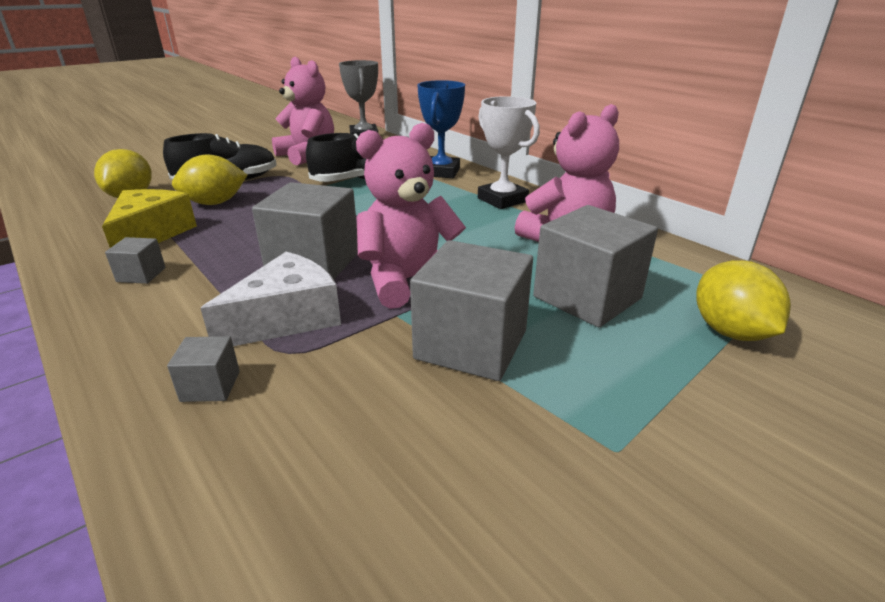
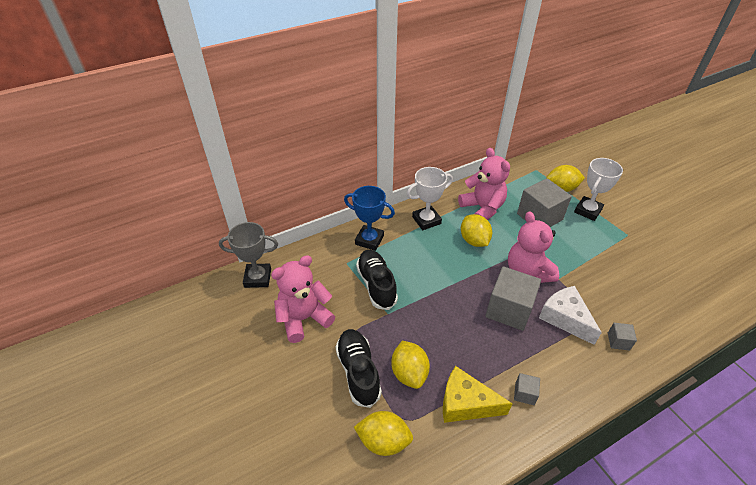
camera: 80 degrees left, 15 degrees up
(471, 345) = (578, 258): grey cube -> none
(473, 234) = (474, 240): none -> yellow lemon
(671, 372) = (587, 211): none -> white trophy

